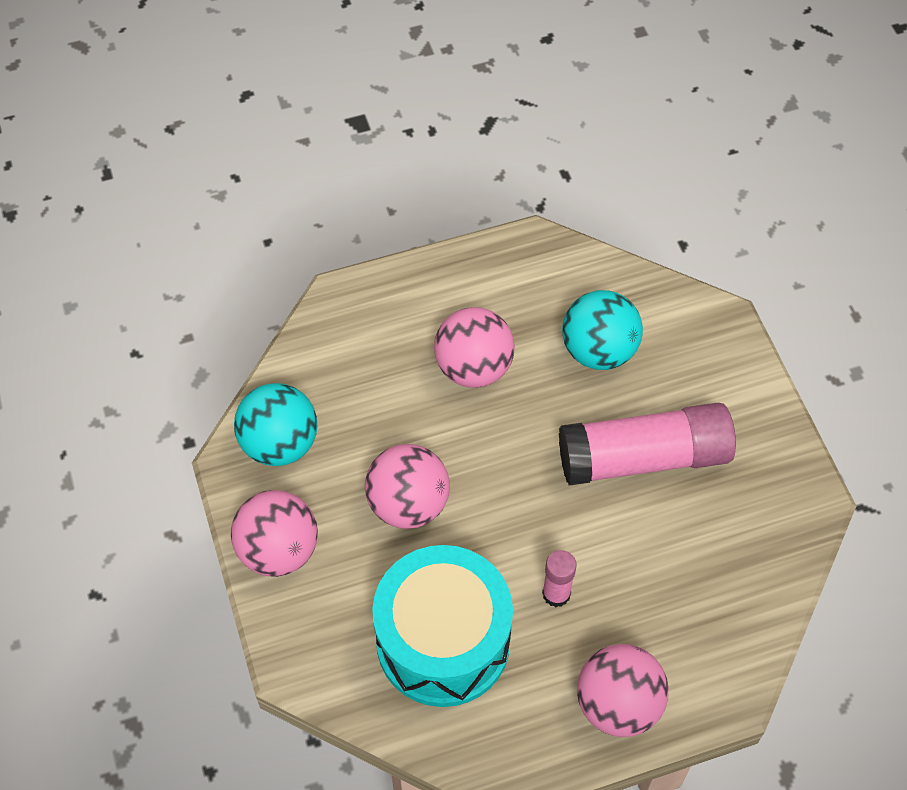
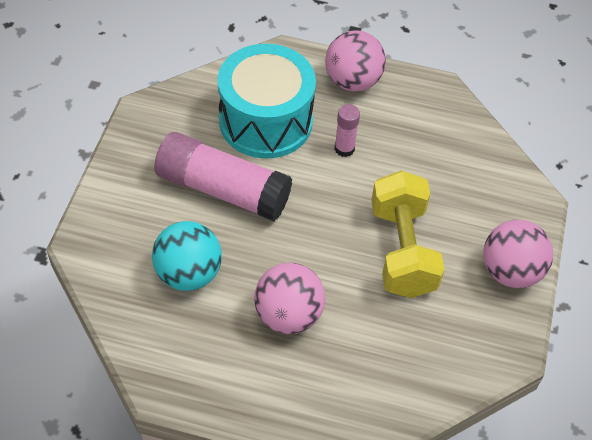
camera: 150 degrees left, 5 degrees down
(280, 443) = (470, 344): turquoise ball -> none
(408, 504) = (402, 250): pink ball -> yellow dumbbell
(443, 641) = (433, 162): turquoise drum -> turquoise drum (265, 121)

